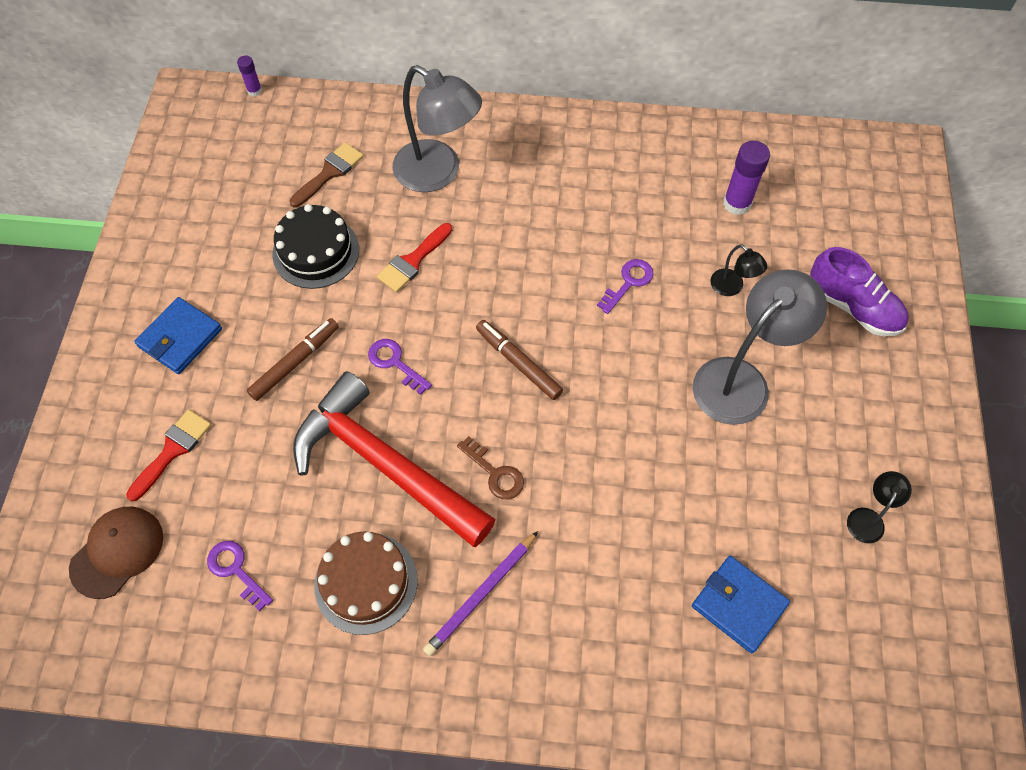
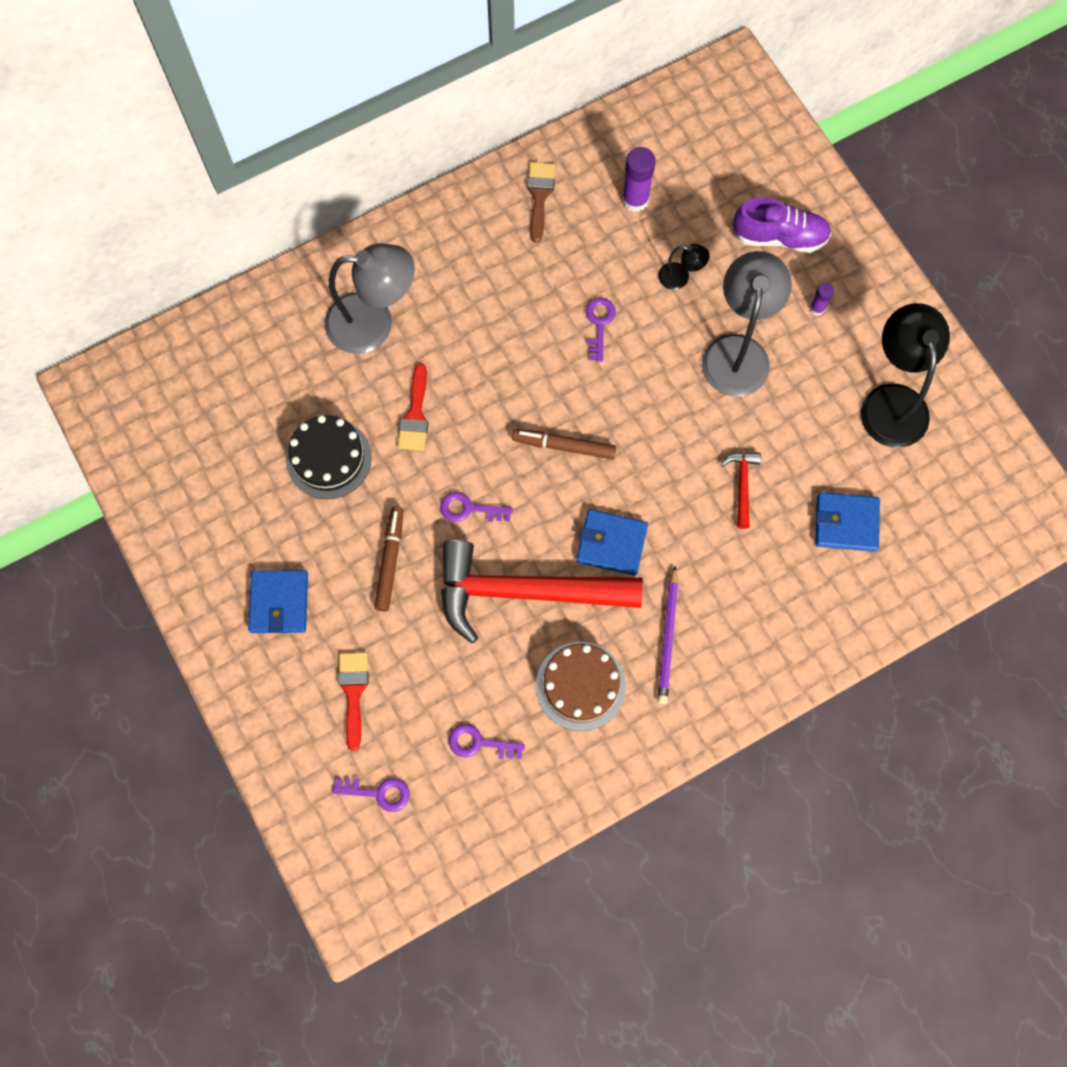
camera: 35 degrees left, 10 degrees up
(117, 552) = (379, 793): brown cap -> purple key
(254, 91) = (147, 345): purple glue stick -> purple glue stick (817, 308)
(329, 173) = (281, 381): brown brush -> brown brush (539, 196)
(495, 473) = (611, 543): brown key -> blue wallet
(658, 501) = (742, 485): none -> red hammer
(868, 518) = (891, 401): black lamp -> black lamp, size x2.18

